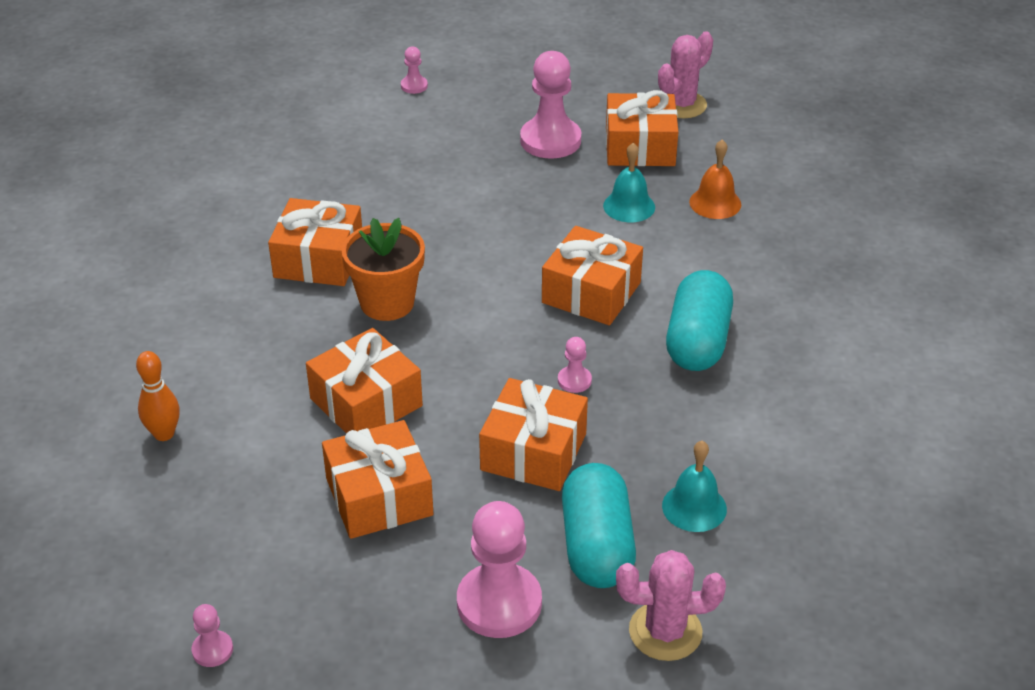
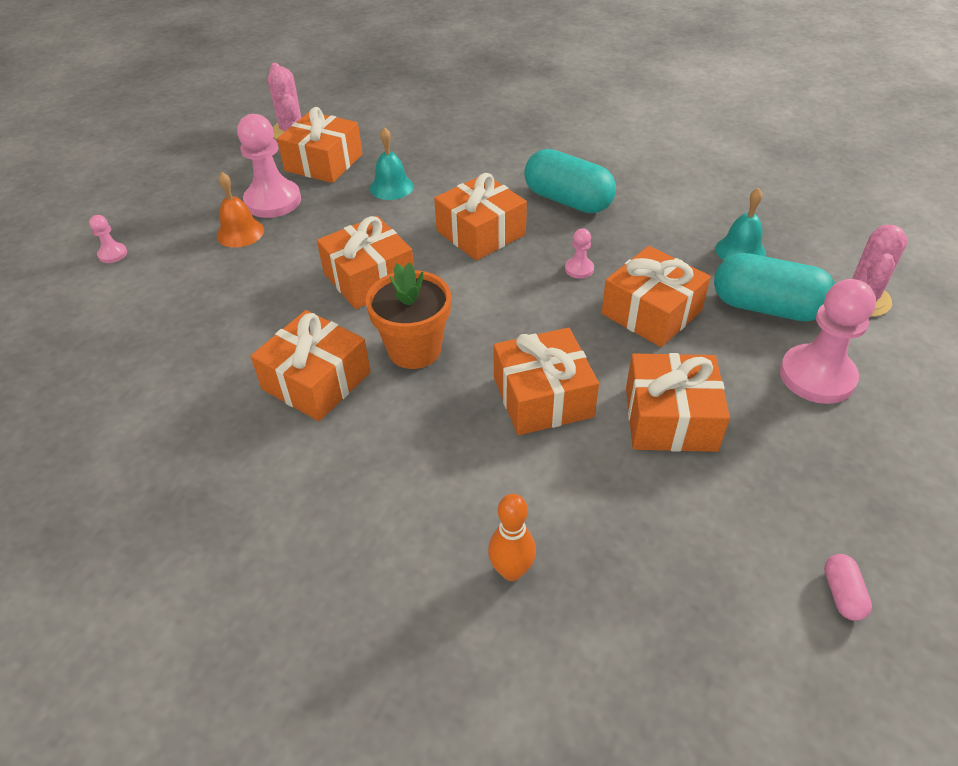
camera: 65 degrees left, 5 degrees up
(212, 650) = (842, 594): pink pawn -> pink capsule
(471, 242) = (369, 278): none -> orange gift
(715, 203) = (420, 150): orange bell -> orange bell (240, 233)

